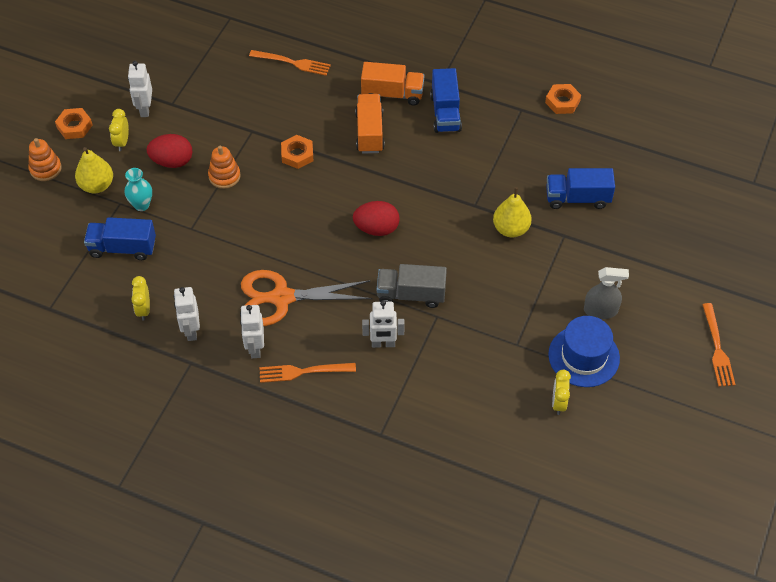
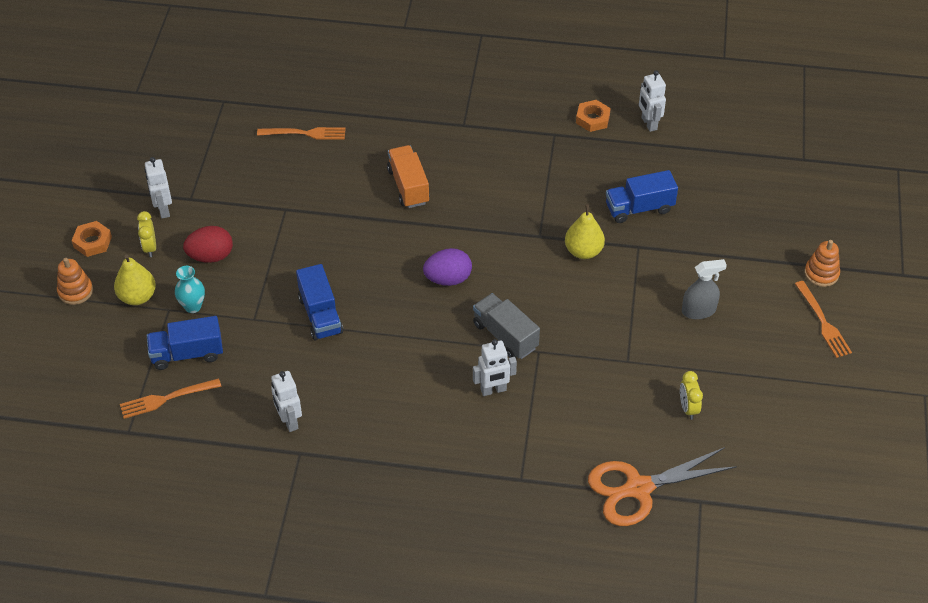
camera: 15 degrees left, 5 degrees down
(143, 309) = (231, 411): yellow clock -> none
(224, 176) = (271, 260): orange stacking toy -> orange stacking toy (821, 273)
(255, 348) = (362, 423): white robot -> white robot (648, 124)
(282, 298) = (373, 368): orange scissors -> orange scissors (638, 488)
(297, 154) = (341, 223): orange nut -> none
(302, 372) = (420, 436): orange fork -> orange fork (166, 399)
(376, 228) = (448, 279): red egg -> purple egg
(392, 94) = (419, 144): orange truck -> none
(411, 294) = (505, 336): grey truck -> grey truck turned 60 degrees clockwise
(445, 112) = (479, 152): blue truck -> blue truck (320, 315)
(583, 356) = (697, 358): blue hat -> none

